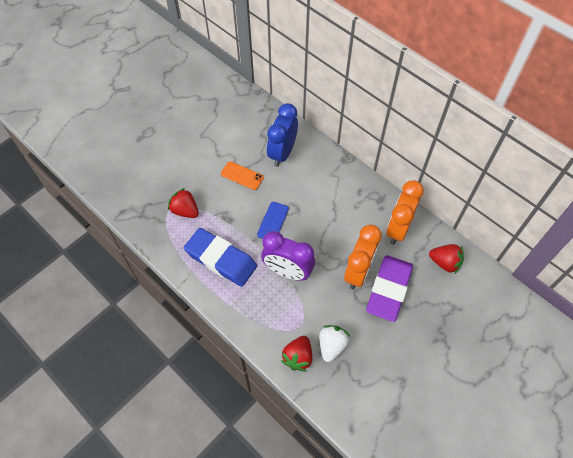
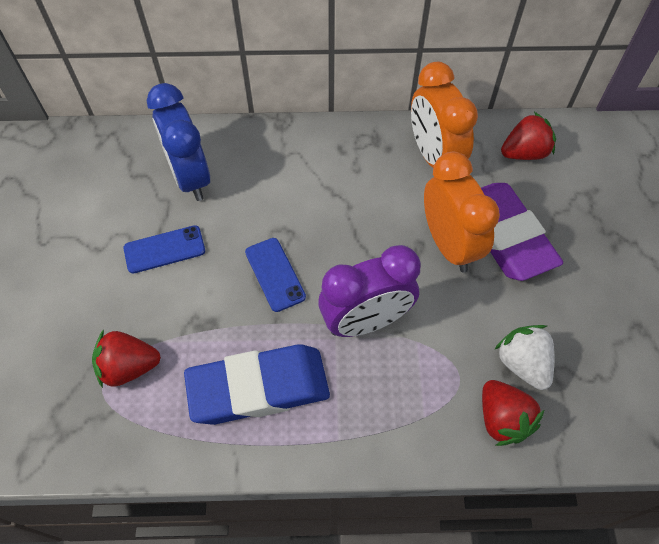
camera: 45 degrees left, 0 degrees up
(242, 176) = (164, 249): orange phone -> blue phone

